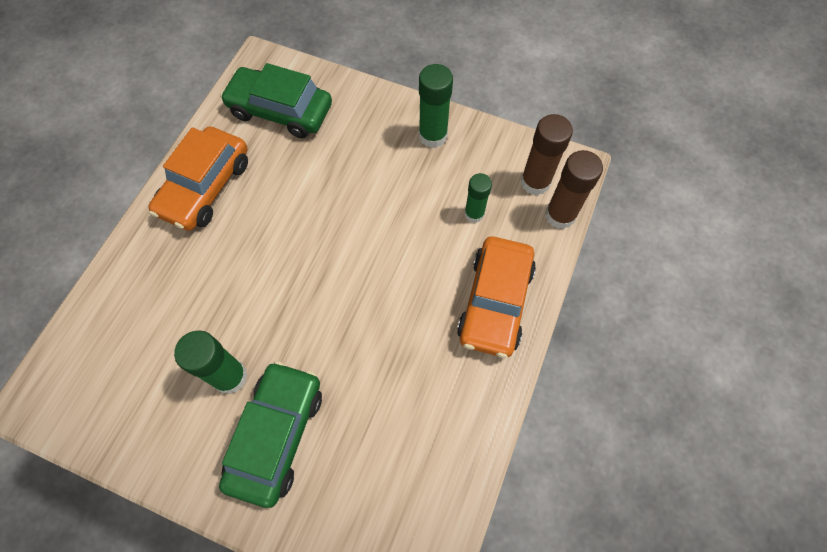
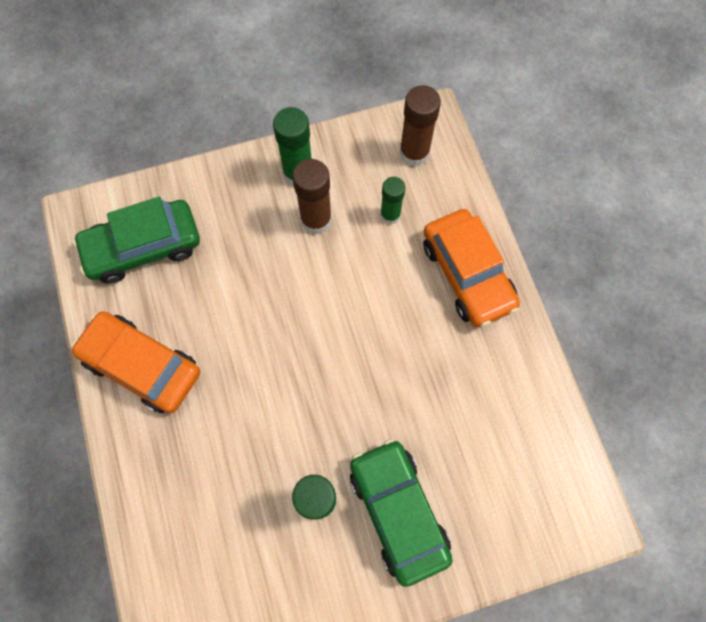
camera: 40 degrees left, 5 degrees up
(205, 187) = (142, 366): orange car -> orange car turned 135 degrees clockwise
(560, 215) = (455, 166): brown glue stick -> brown glue stick (316, 220)

